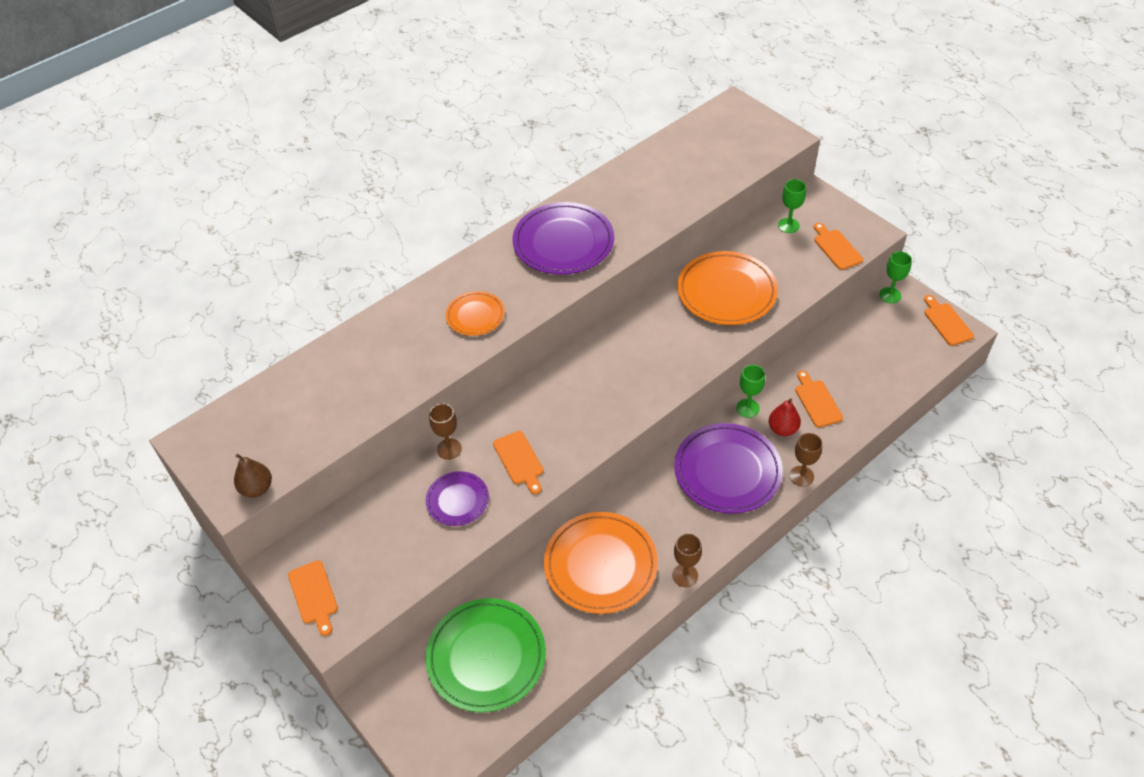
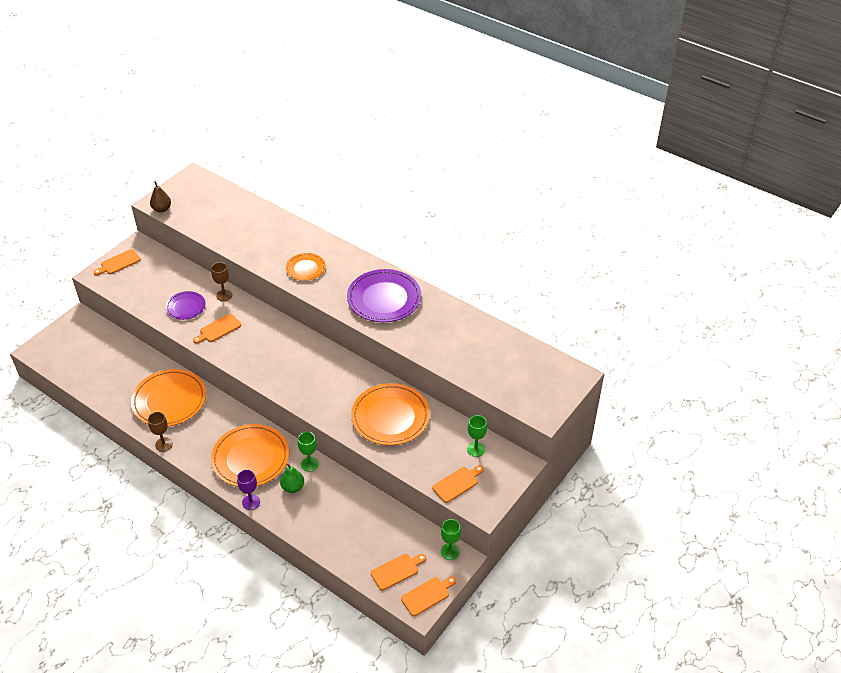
camera: 75 degrees right, 5 degrees down
(486, 657) = (104, 358): green plate -> none
(727, 471) = (250, 458): purple plate -> orange plate
(782, 429) = (293, 487): red pear -> green pear
(801, 476) = (251, 502): brown goblet -> purple goblet
(817, 401) = (323, 507): orange cutting board -> orange cutting board (397, 571)

